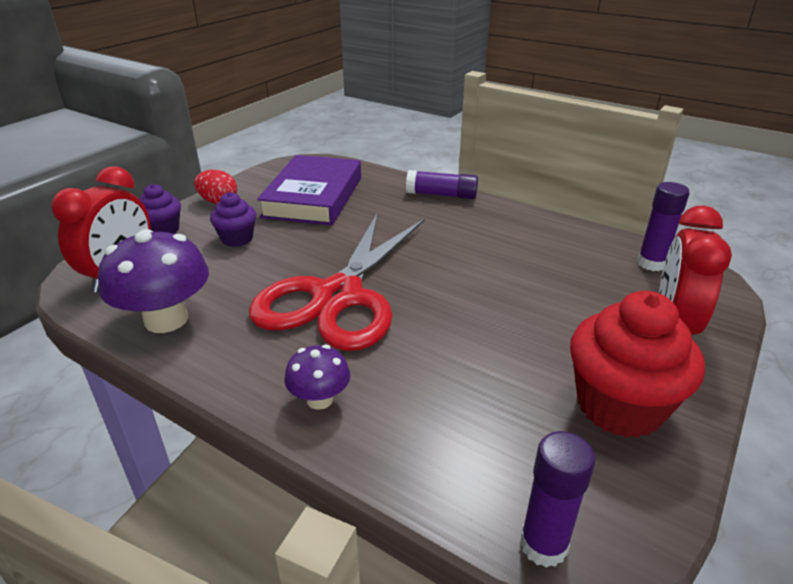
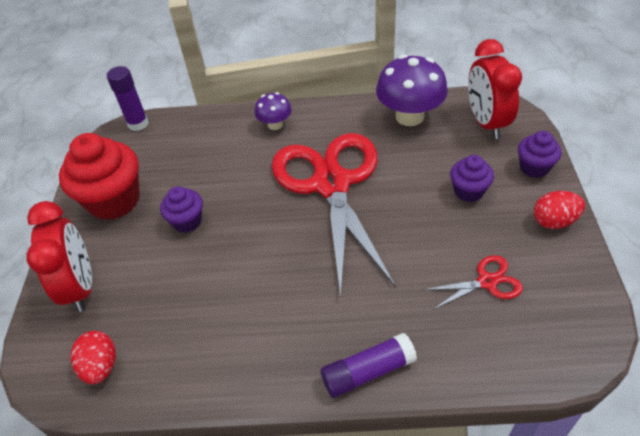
camera: 150 degrees right, 15 degrees up
(313, 197) = (487, 282): purple book -> red scissors
(524, 334) = (187, 221): none -> purple cupcake
(651, 263) = (101, 366): purple glue stick -> red egg

